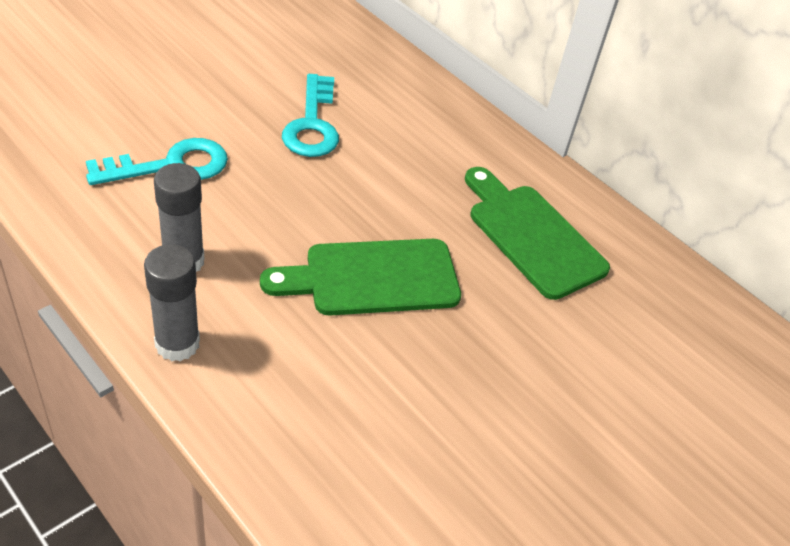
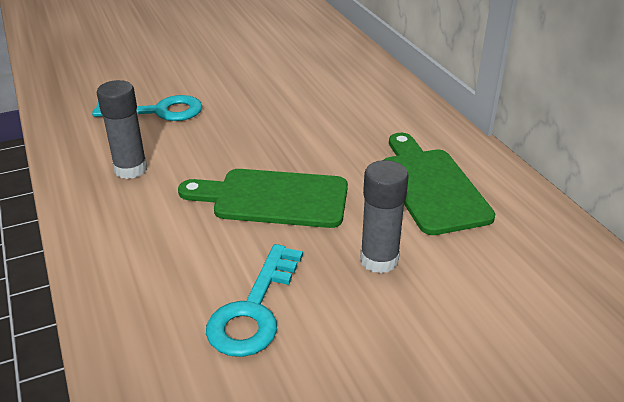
camera: 25 degrees right, 10 degrees down
(177, 344) = (92, 220): grey glue stick -> grey glue stick (379, 260)
(312, 124) = (280, 96): turquoise key -> turquoise key (254, 310)

